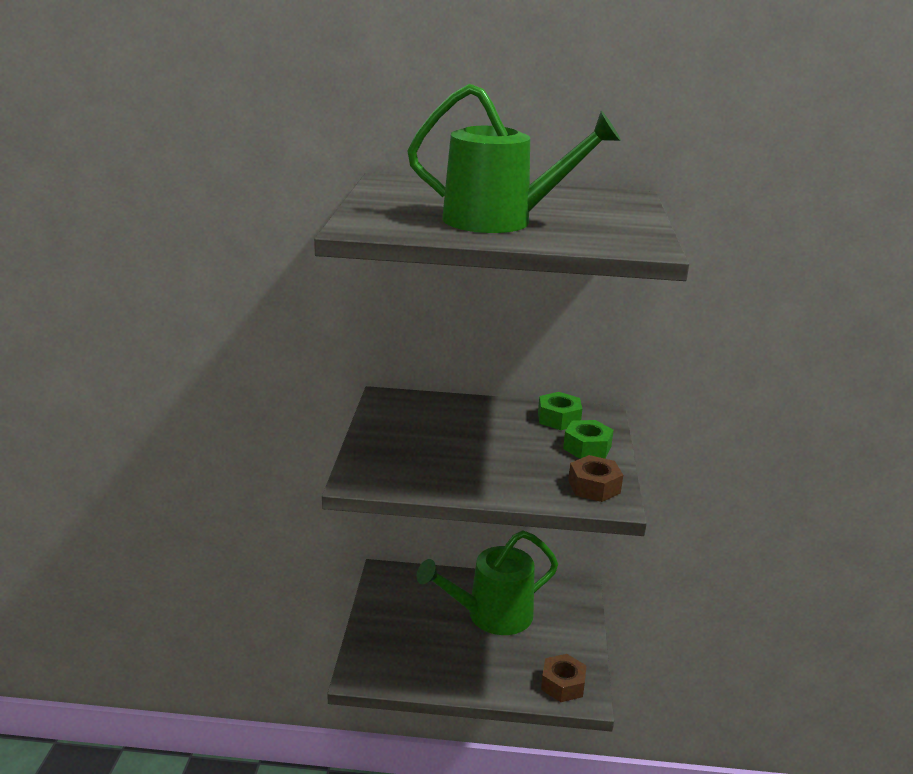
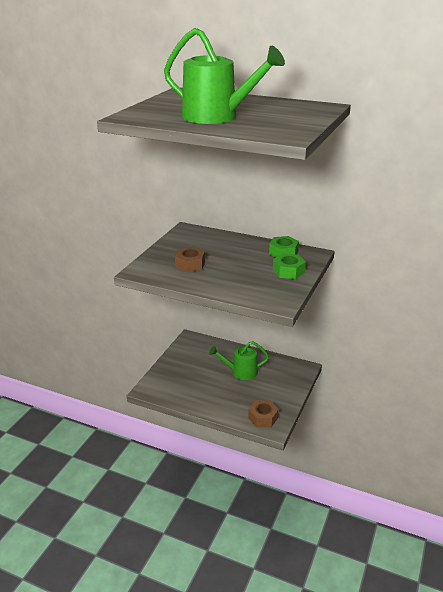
camera: 20 degrees right, 5 degrees up
(491, 615) = (240, 372): green watering can -> green watering can, size x0.63
(594, 487) = (275, 294): brown nut -> brown nut (190, 264)

